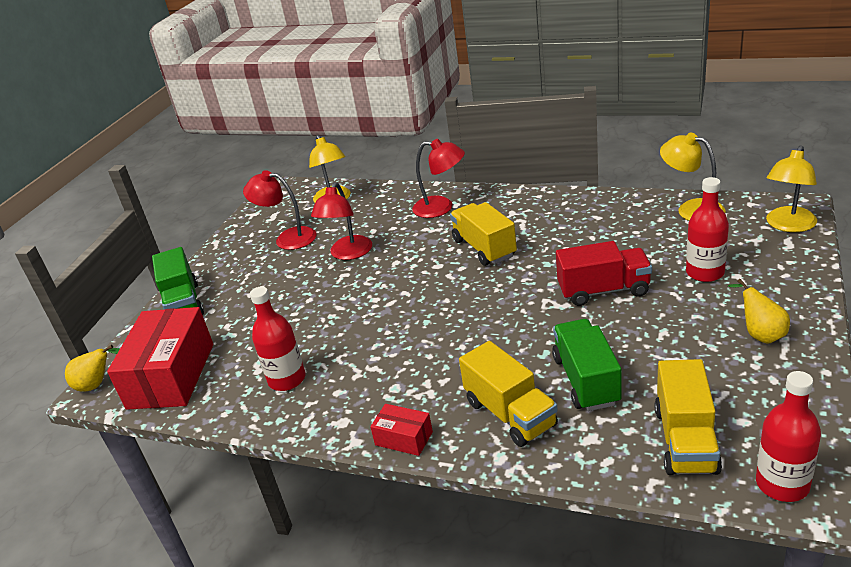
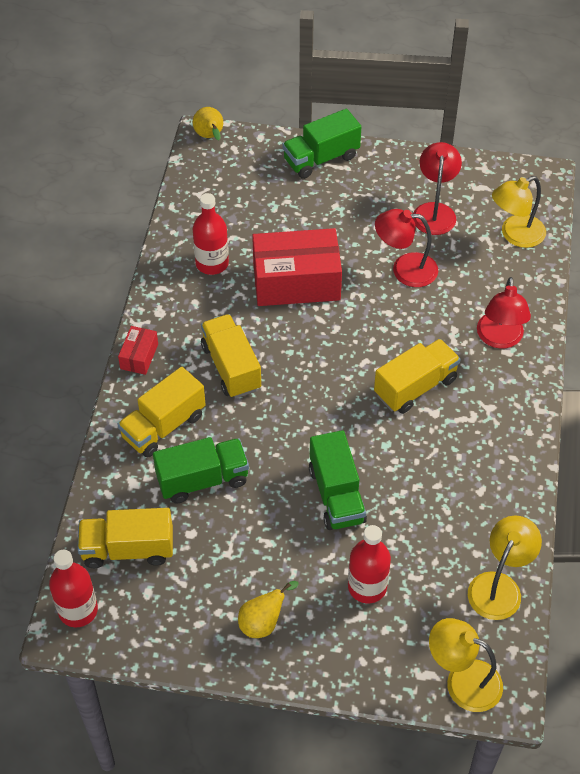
camera: 75 degrees right, 20 degrees up
(171, 375) = (220, 182): red box -> red box (296, 281)
(437, 362) = (231, 367): none -> yellow truck
(603, 290) = (336, 495): red truck -> green truck

